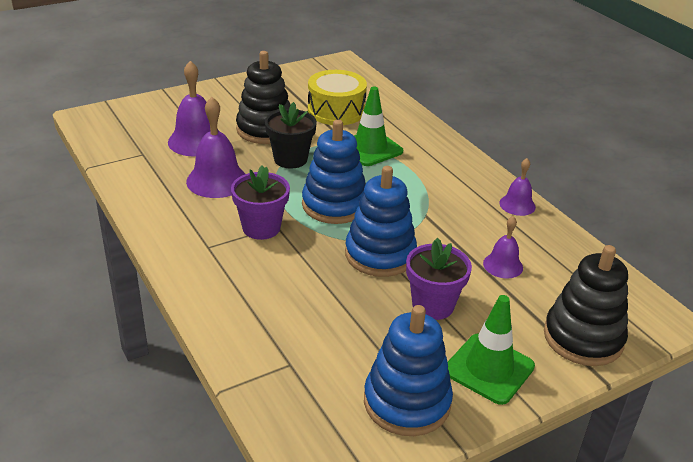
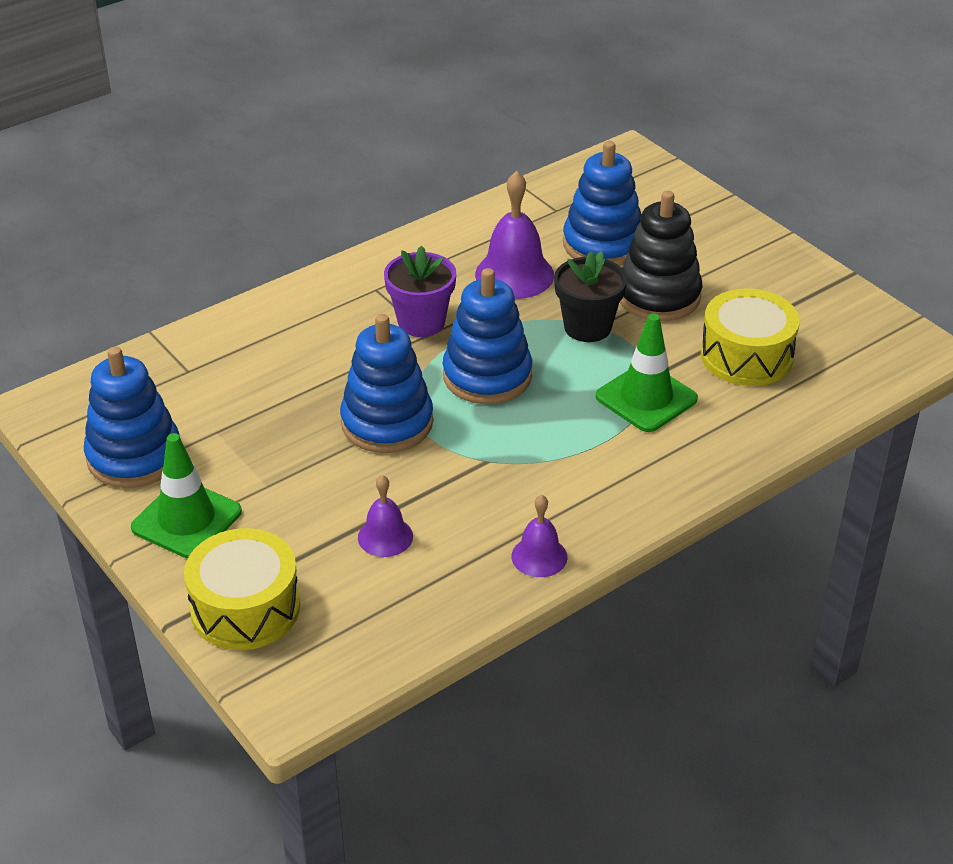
camera: 85 degrees right, 5 degrees up
(196, 141) = (603, 244): purple bell -> blue stacking toy
(433, 305) = (294, 472): purple flower pot -> none
(583, 338) = (245, 608): black stacking toy -> yellow drum

